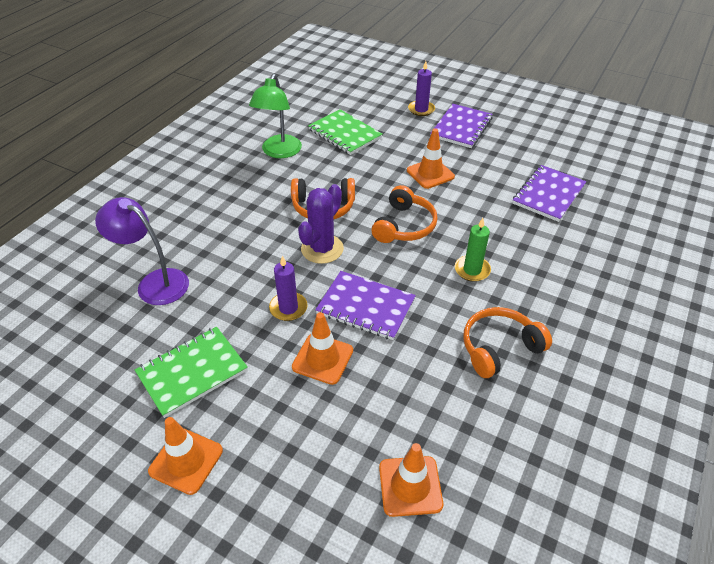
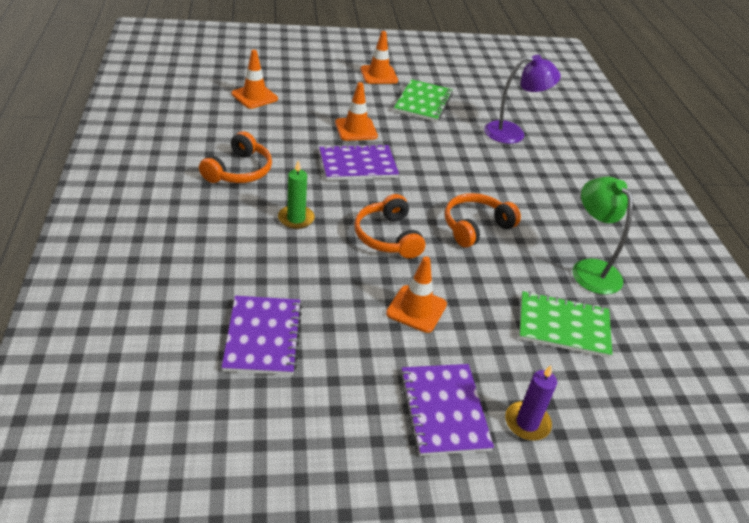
camera: 140 degrees right, 5 degrees down
(288, 308) = (409, 147): purple candle -> none
(322, 249) = (433, 192): purple cactus -> none

